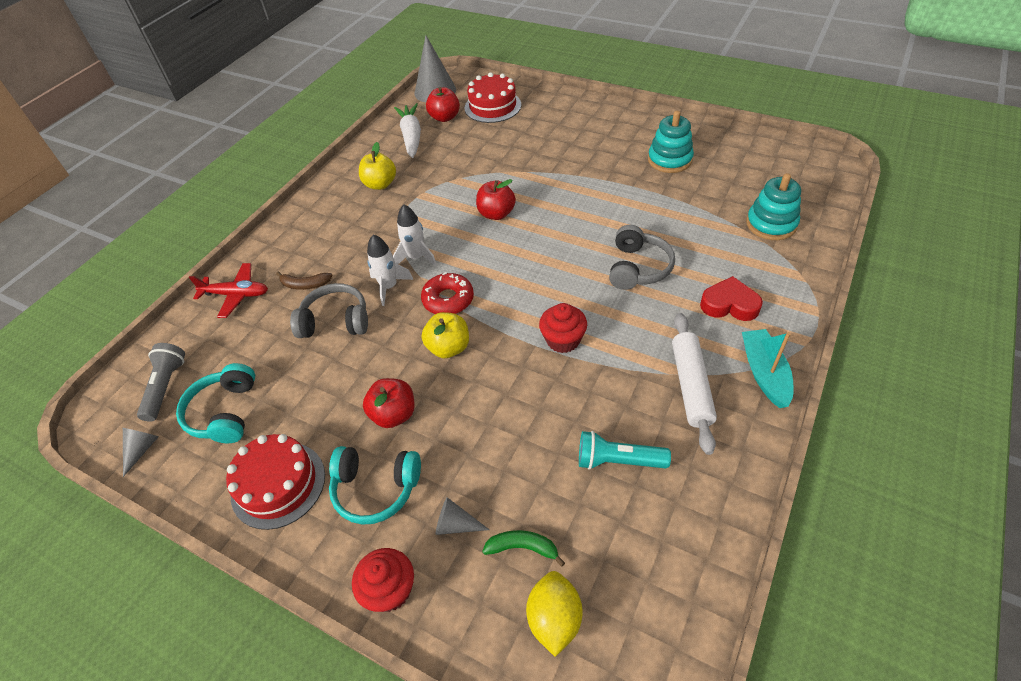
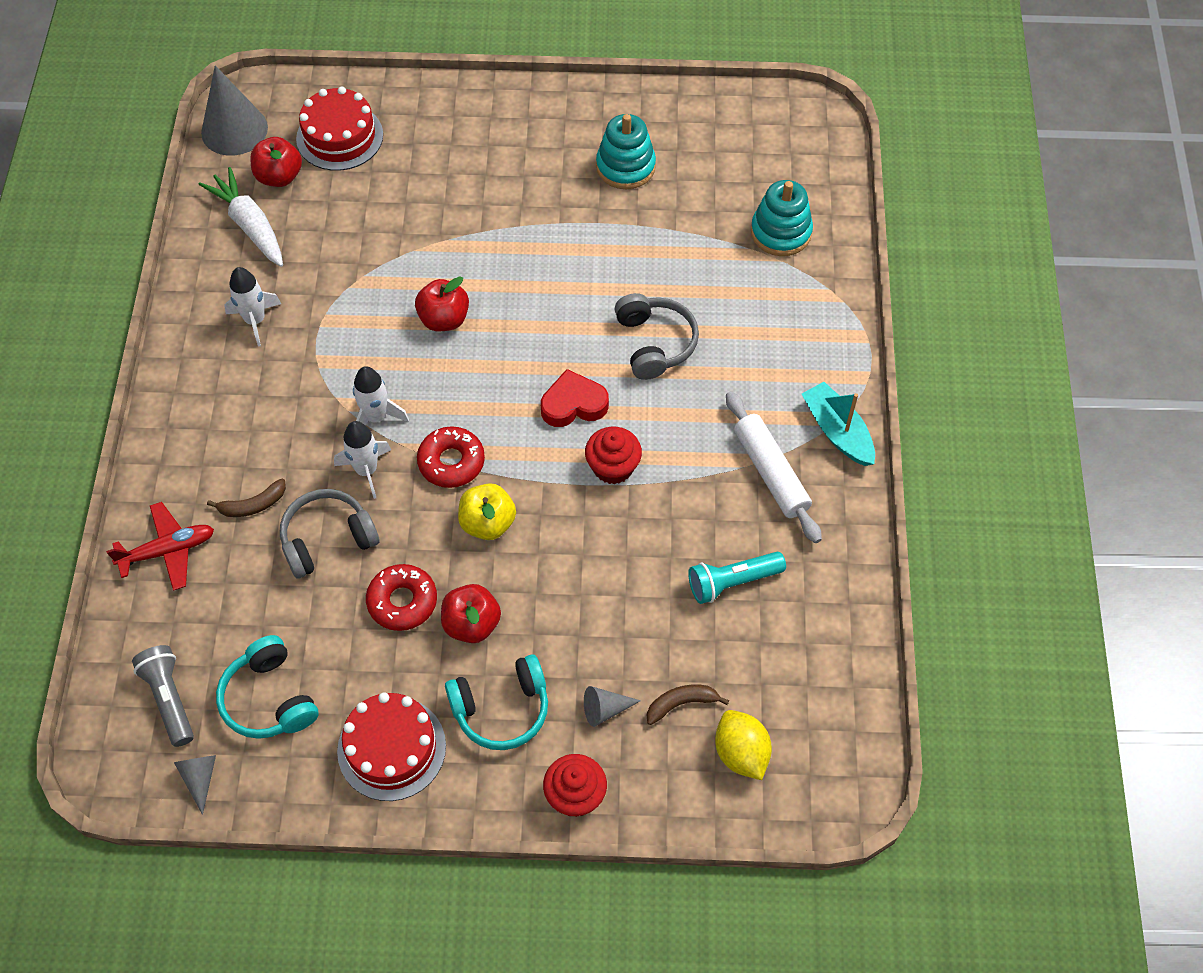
camera: 30 degrees left, 10 degrees up
(356, 380) = (402, 601): none -> red donut
(380, 184) = (255, 320): yellow apple -> white rocket
(522, 547) = (681, 704): green banana -> brown banana
(729, 304) = (773, 359): red heart -> red heart (573, 404)

